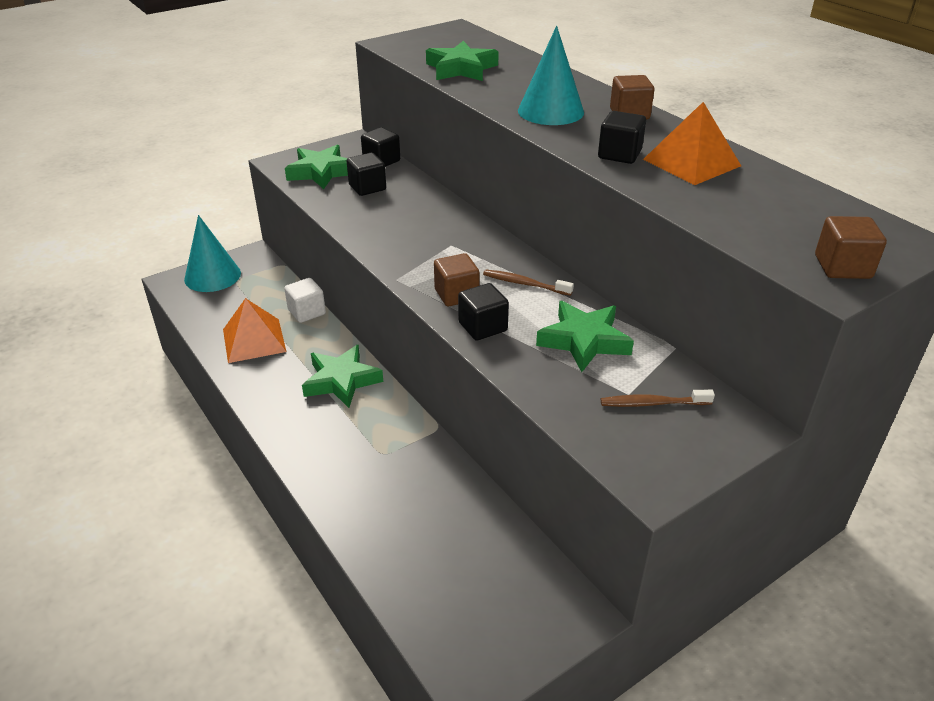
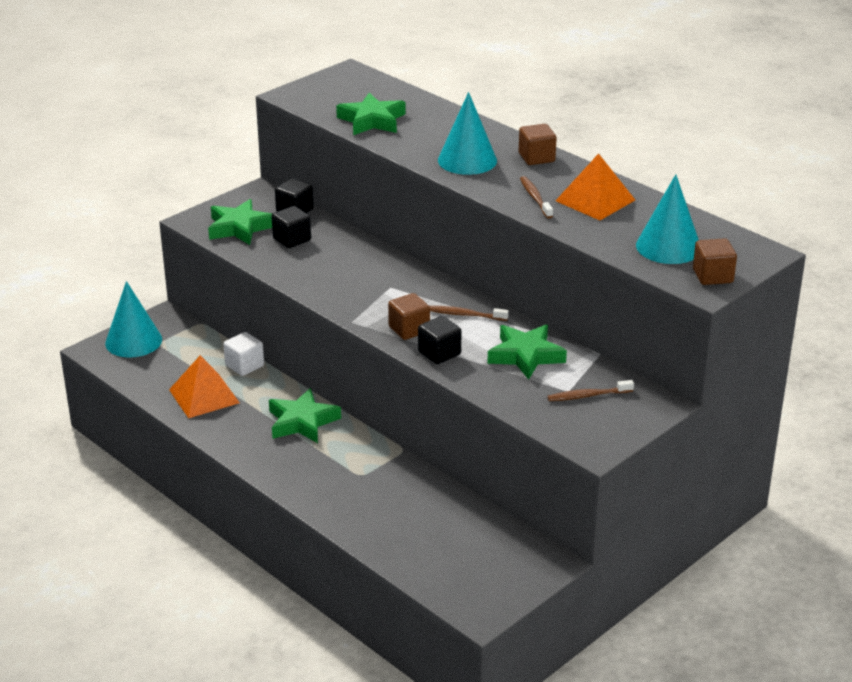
camera: 10 degrees left, 5 degrees down
(619, 154) = (535, 198): black cube -> brown toothbrush
(781, 224) = (668, 247): none -> turquoise cone

